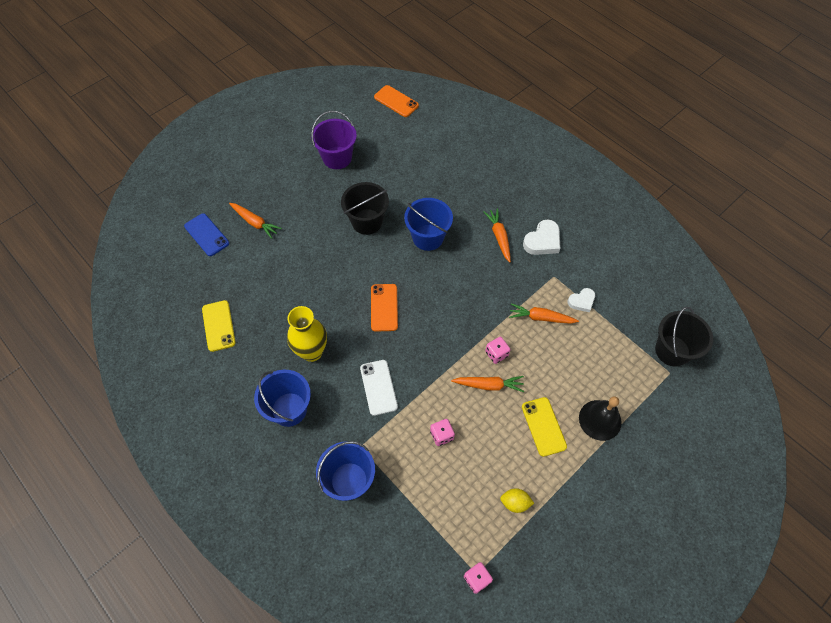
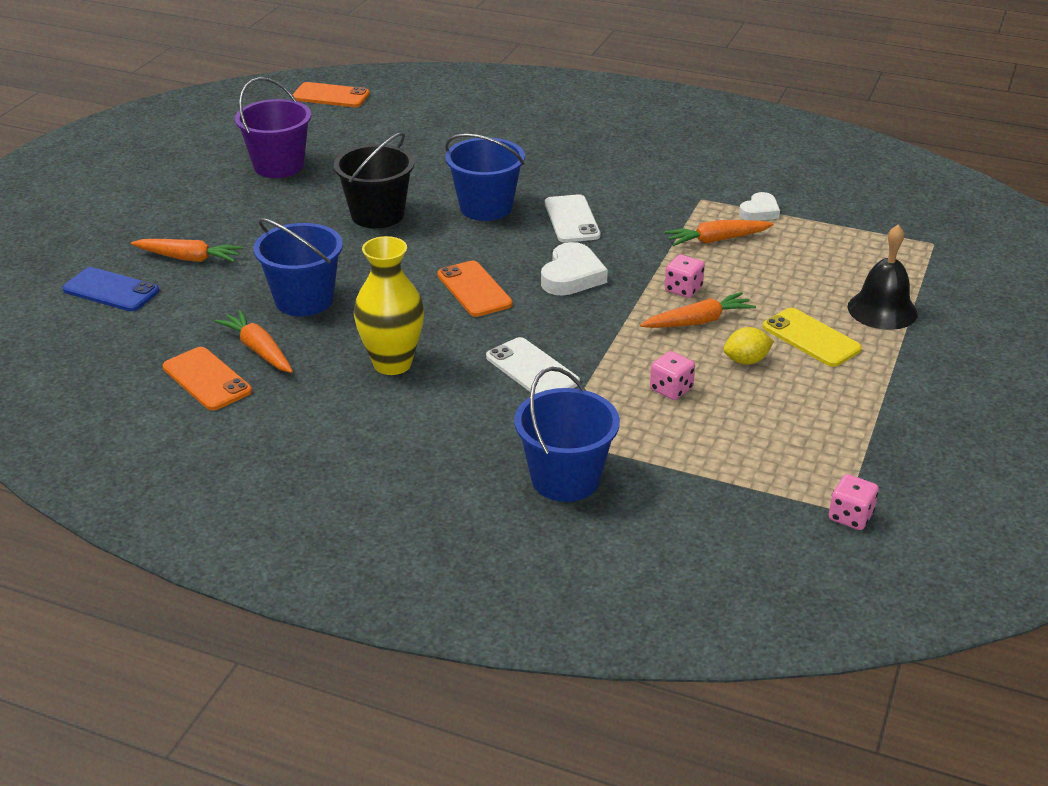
camera: 25 degrees left, 25 degrees down
(218, 326) = (207, 379): yellow phone -> orange phone
(289, 409) = (402, 433): blue bucket -> blue bucket (304, 300)
(469, 266) = (572, 219): none -> white phone
(499, 237) = (592, 183): orange carrot -> orange carrot (259, 350)
(515, 503) = (837, 423): yellow lemon -> yellow lemon (746, 361)
(542, 241) = (657, 172): white heart -> white heart (572, 276)
(672, 350) = (918, 223): black bucket -> none

